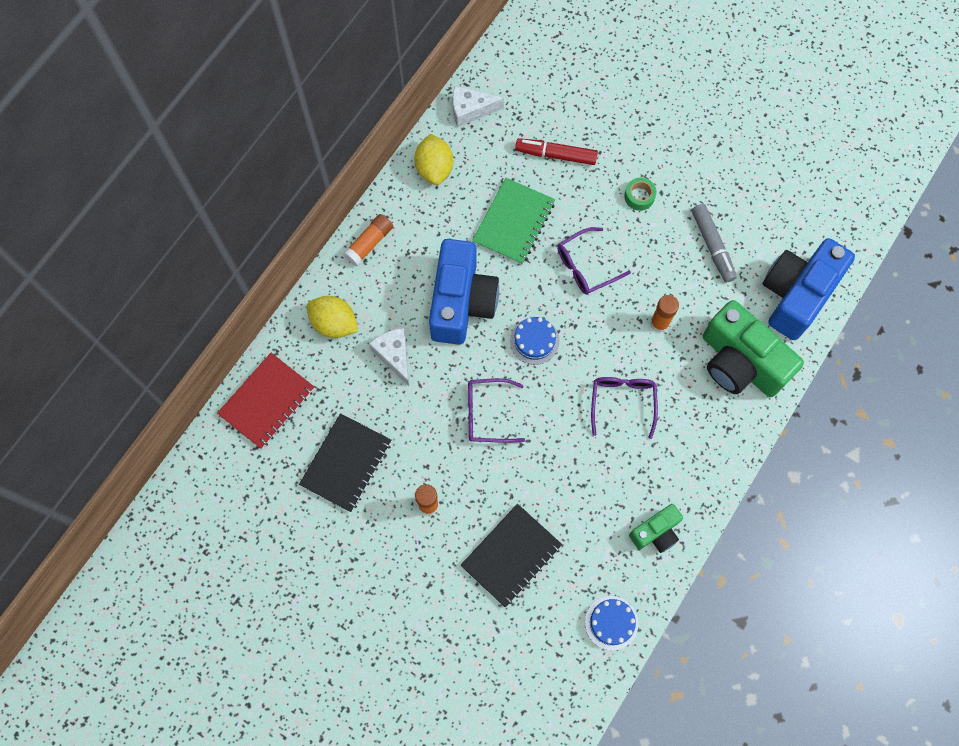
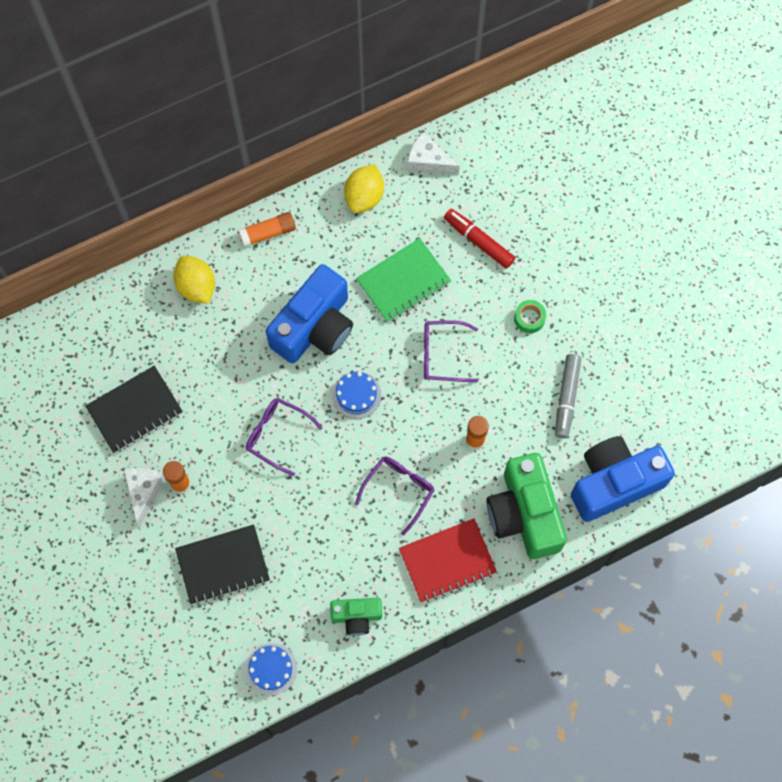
camera: 30 degrees right, 0 degrees up
(267, 401) = (101, 322): red notebook -> red notebook (447, 561)
(394, 355) = (230, 341): white cheese -> white cheese (144, 491)

